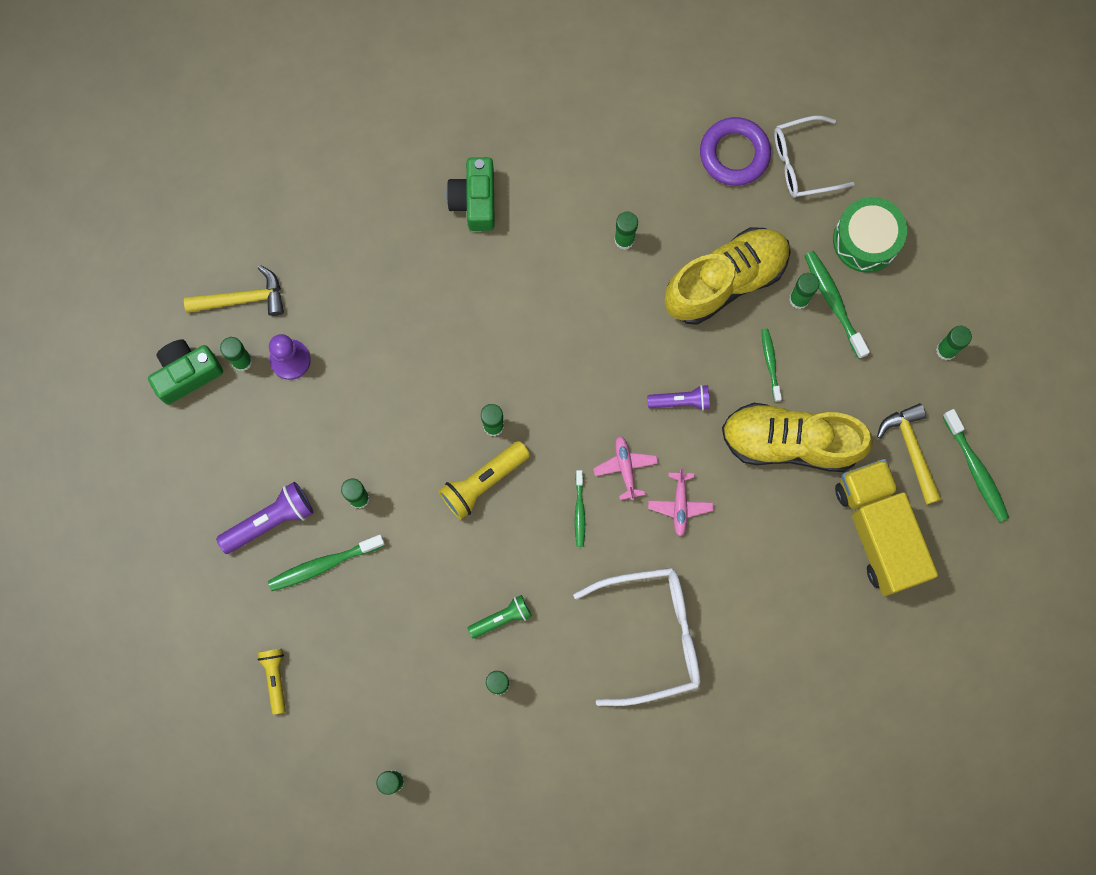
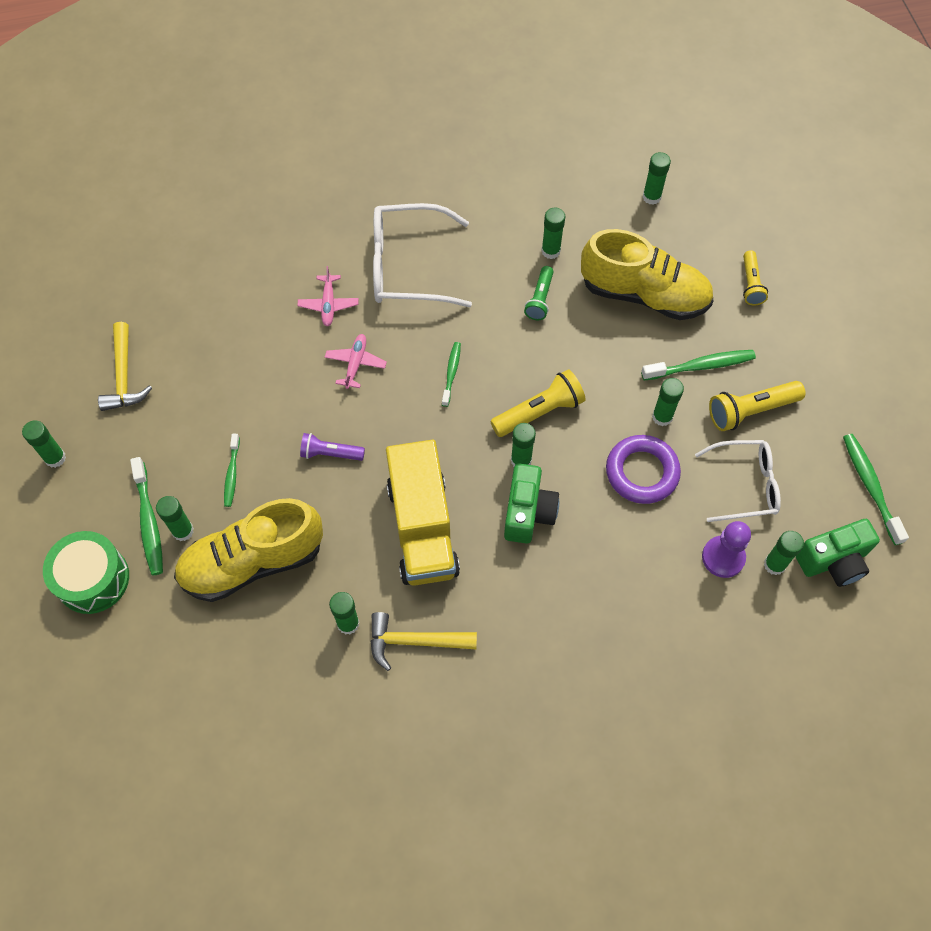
camera: 170 degrees left, 15 degrees down
(243, 299) = (771, 630): yellow hammer -> yellow hammer (414, 641)
(270, 521) = (750, 411): purple flashlight -> yellow flashlight
(475, 200) = (503, 696): green camera -> green camera (528, 512)
(501, 618) = (540, 299): green flashlight -> green flashlight turned 60 degrees counterclockwise
(625, 468) = (399, 403): pink plane -> pink plane (328, 304)
(734, 154) = (202, 699): purple ring -> purple ring (642, 472)
(790, 442) = (235, 400): yellow shoe -> yellow shoe (644, 294)
(802, 163) = (130, 675): white glasses -> white glasses (745, 485)
(878, 531) = (180, 315): yellow truck -> yellow truck (422, 528)
(976, 470) = (71, 350): green toothbrush -> green toothbrush (870, 486)

